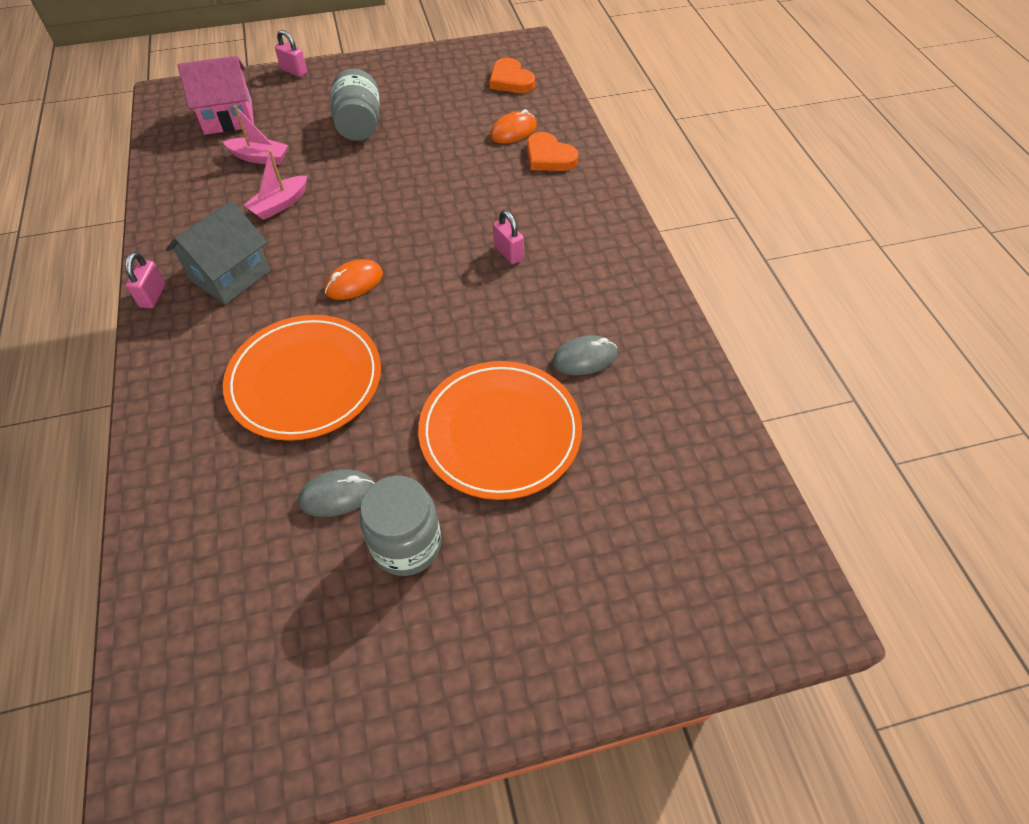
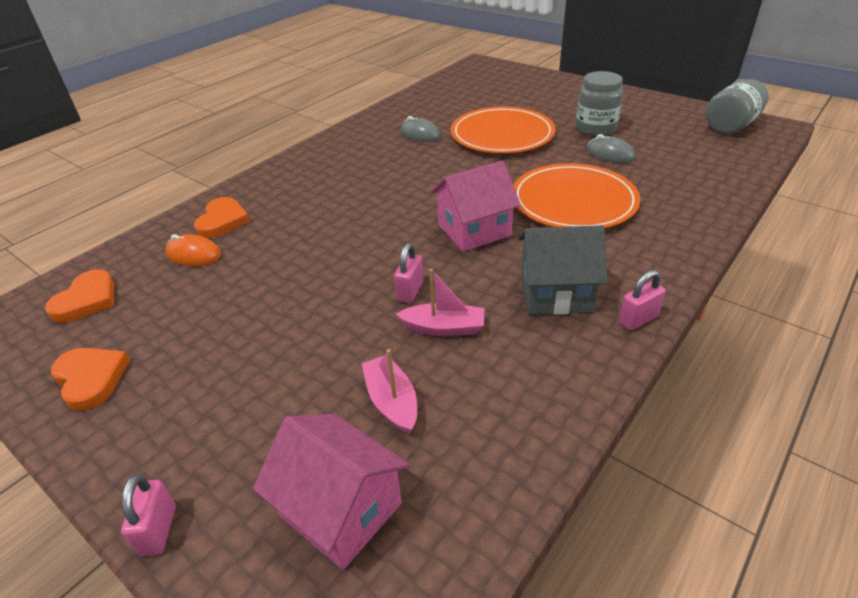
camera: 125 degrees left, 15 degrees down
(354, 283) = (474, 230): orange mouse -> pink house
(359, 126) = (259, 360): grey jar -> grey jar (731, 125)
(425, 70) = (91, 379): none -> orange heart
(508, 253) = (363, 188): pink padlock -> pink padlock (410, 291)

